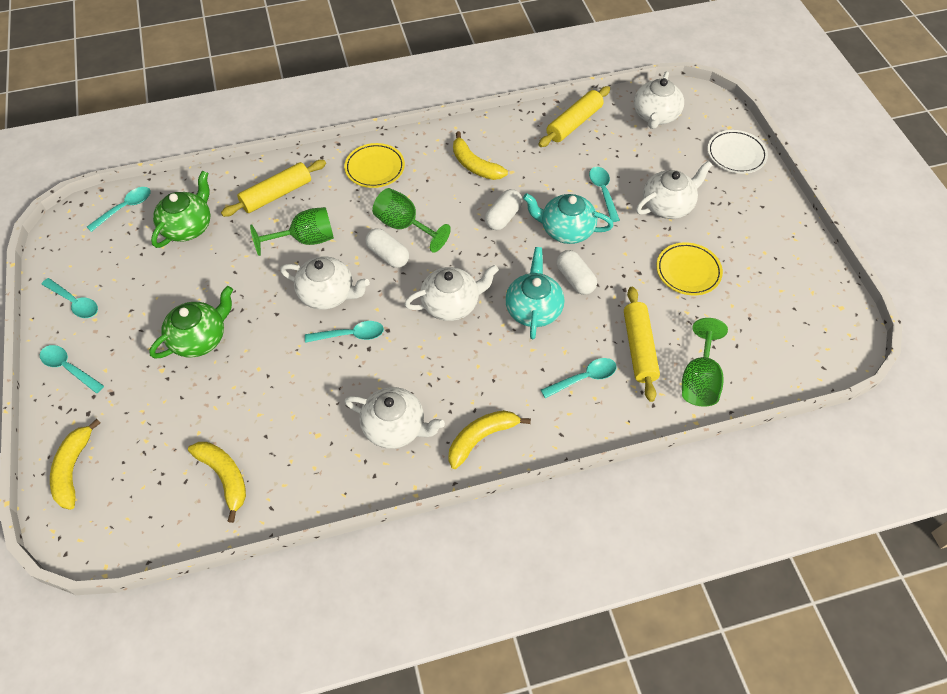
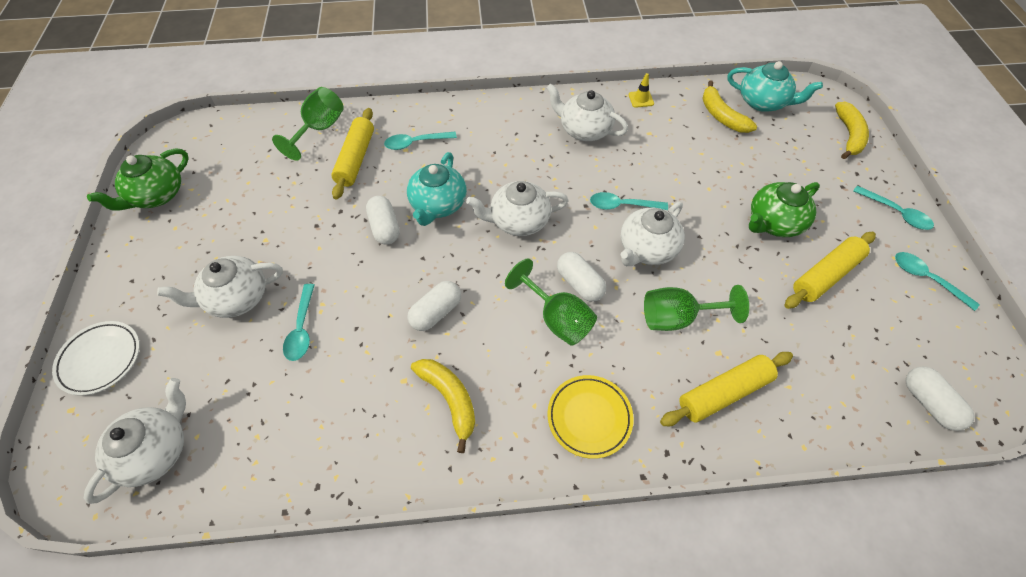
camera: 170 degrees left, 0 degrees up
(125, 208) = (929, 403): turquoise spoon -> white capsule
(188, 227) = (830, 359): green teapot -> green teapot (157, 195)
(325, 490) = (641, 99): none -> yellow traffic cone
(328, 294) = (647, 249): white teapot -> white teapot turned 75 degrees counterclockwise
(481, 438) = (515, 114): yellow banana -> none
(566, 230) = (370, 284): turquoise teapot -> turquoise teapot (763, 102)
(574, 123) = (281, 457): yellow rolling pin -> yellow rolling pin (825, 275)
(688, 271) = (266, 219): yellow plate -> none

